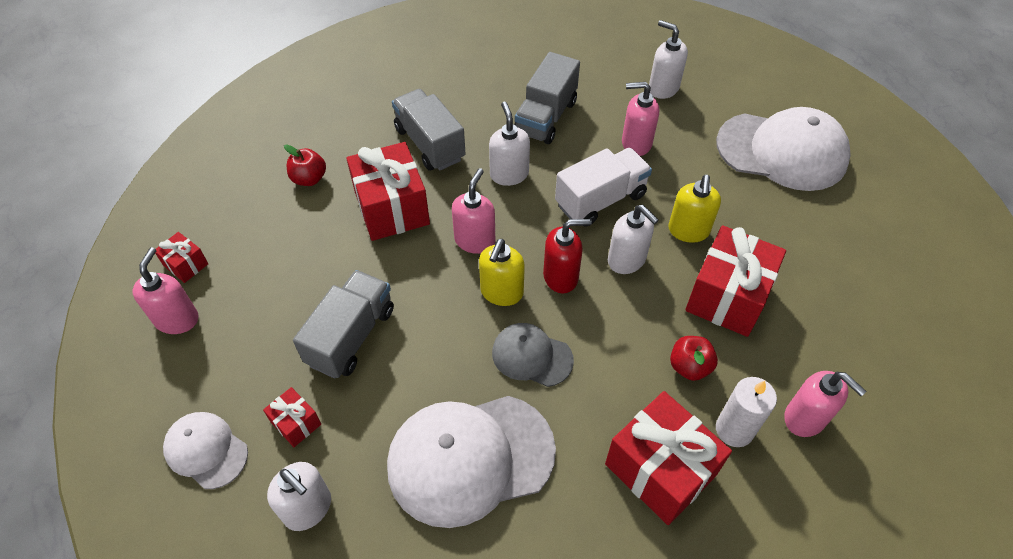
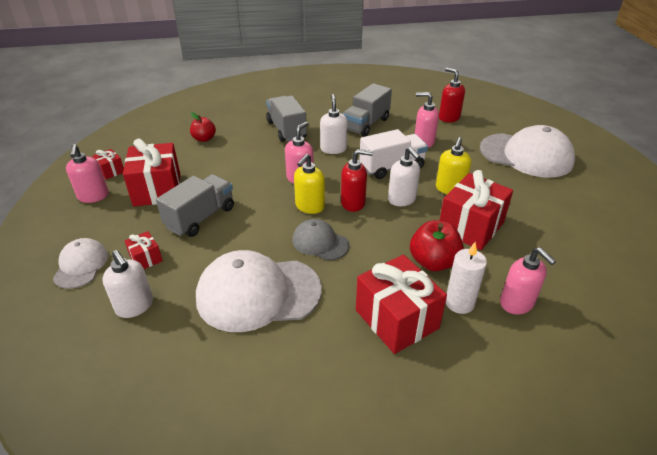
camera: 10 degrees right, 15 degrees down
(177, 319) = (93, 196): pink soap dispenser -> pink soap dispenser turned 150 degrees clockwise
(206, 450) = (81, 265): white cap -> white cap turned 45 degrees clockwise
(391, 208) = (251, 157): red gift -> red gift (157, 189)
(663, 88) = (449, 117): white soap dispenser -> red soap dispenser
(689, 367) = (433, 262): red apple -> red apple, size x1.53

